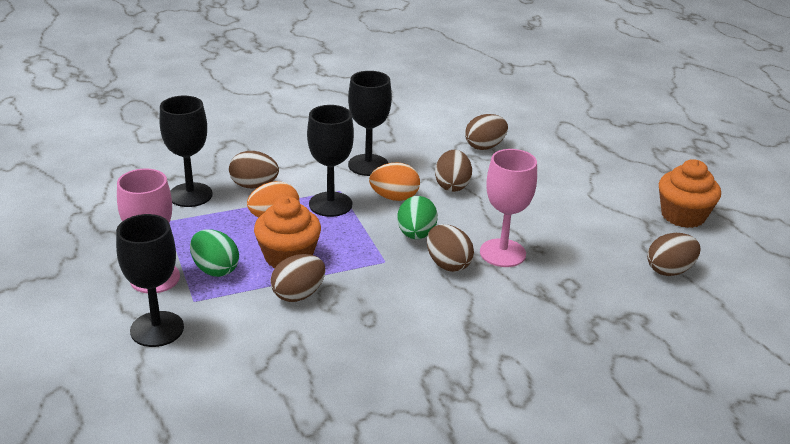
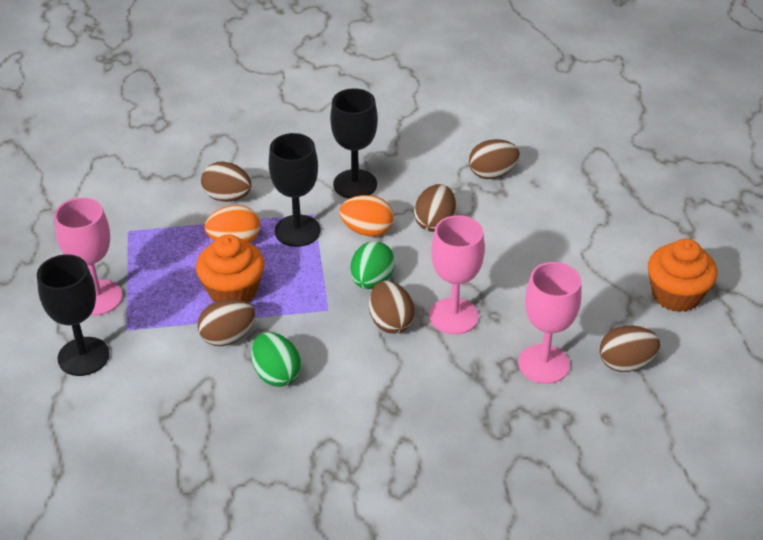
camera: 15 degrees right, 10 degrees up
(190, 195) = (160, 201): black goblet -> none
(215, 269) = (157, 296): green egg -> green egg (276, 374)
(600, 280) = (544, 364): none -> pink goblet

